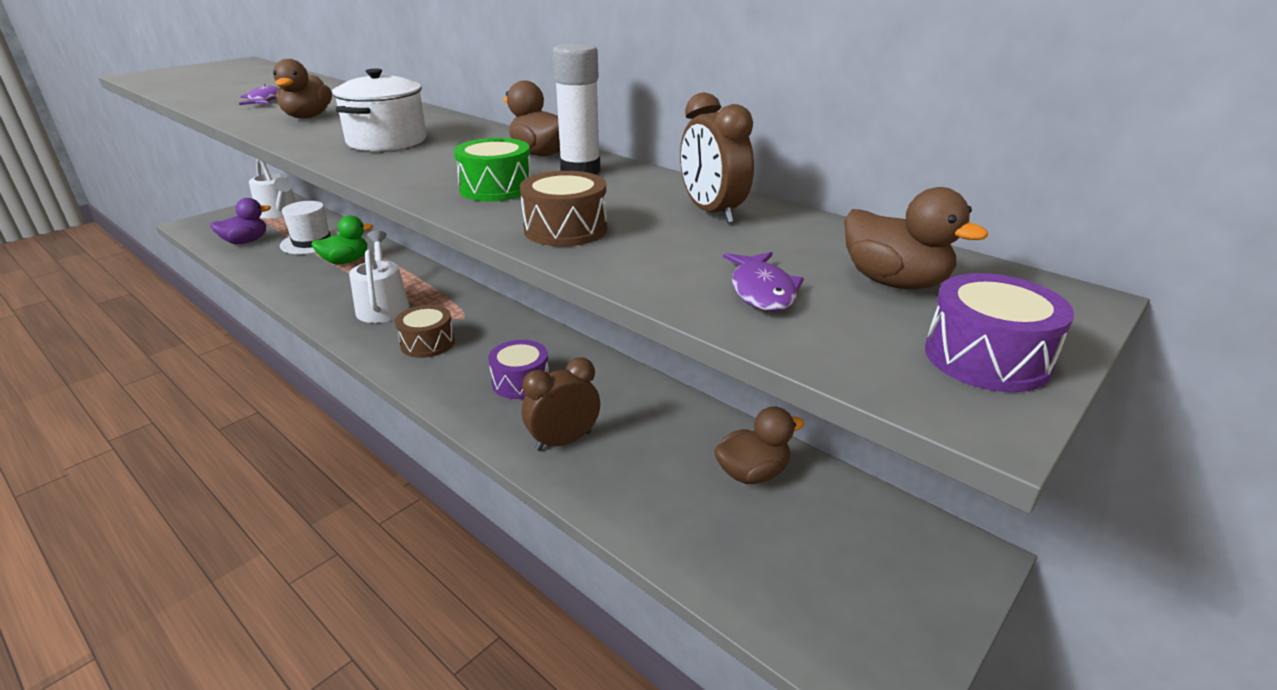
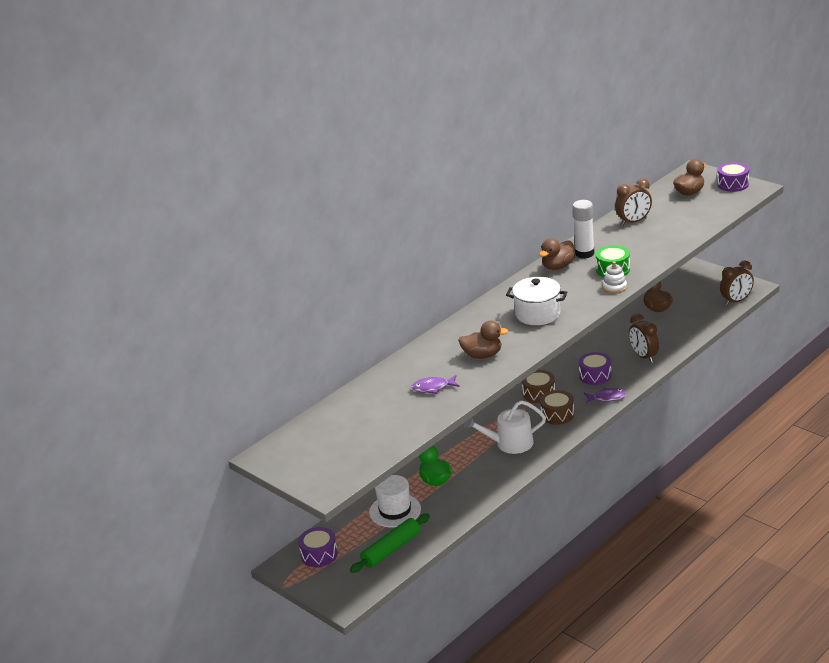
camera: 85 degrees left, 0 degrees up
(246, 241) = (391, 549): purple duck -> green rolling pin
(279, 212) = (319, 555): white watering can -> purple drum
(422, 187) = (614, 287): none -> white stacking toy
(565, 229) = (658, 248): brown drum -> brown drum (539, 394)
(762, 291) = (701, 212): purple fish -> purple fish (607, 398)
(795, 631) = (736, 301): none -> brown clock

